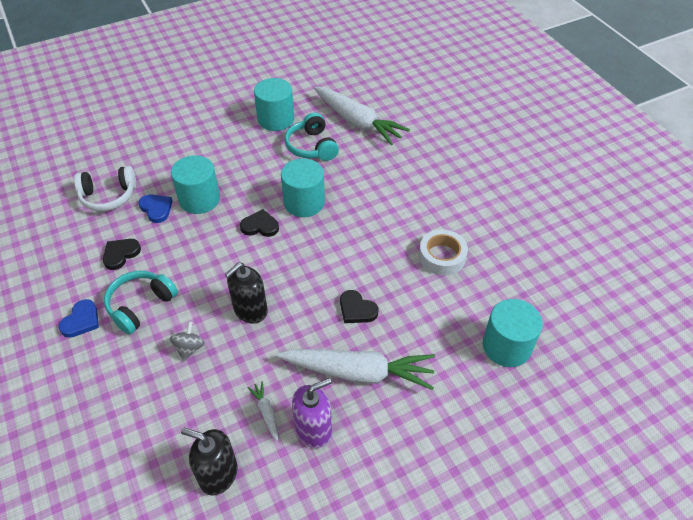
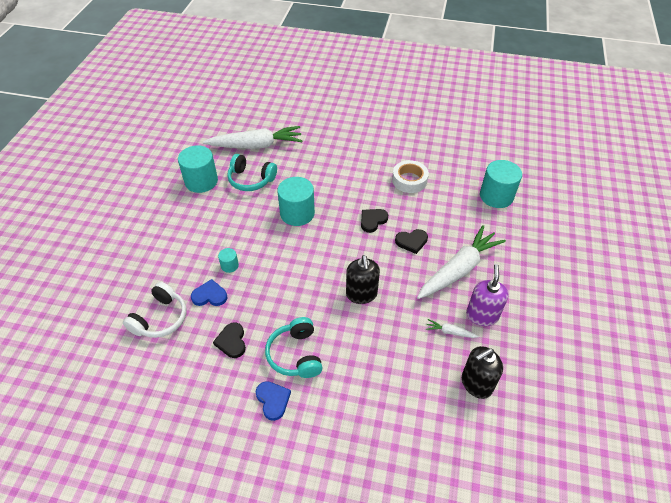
camera: 50 degrees left, 0 degrees up
(189, 348) = (362, 345): grey spinning top -> none
(199, 199) = (229, 265): turquoise cylinder -> turquoise cylinder, size x0.47
(260, 226) = (293, 247): black heart -> black heart (372, 220)

